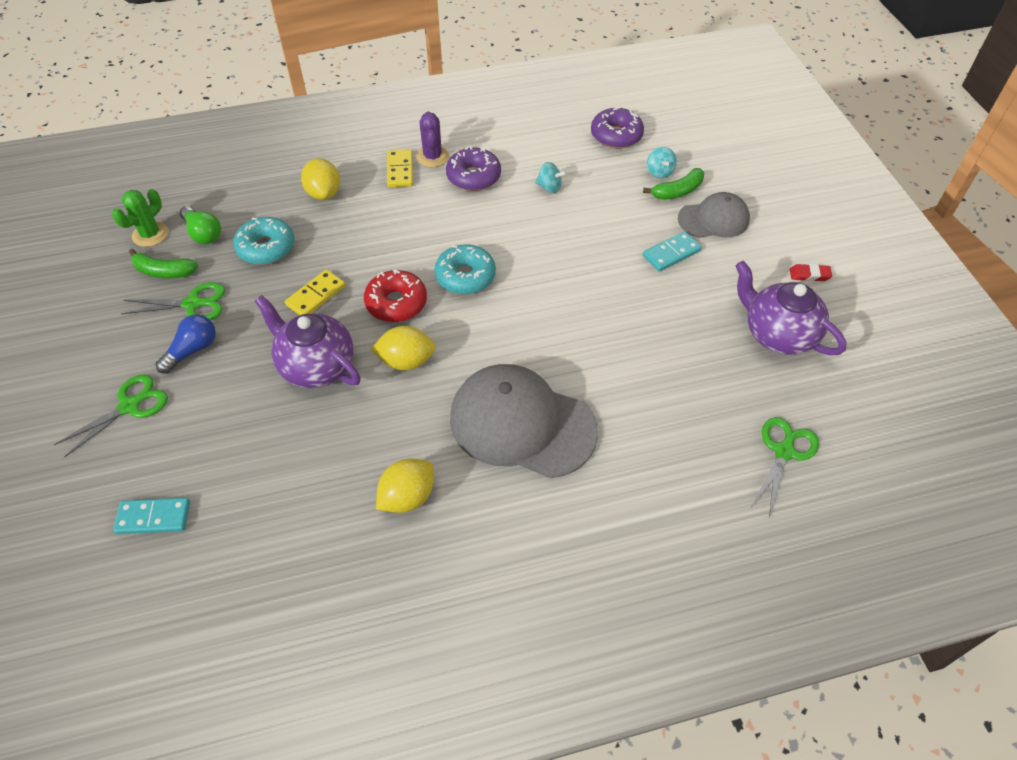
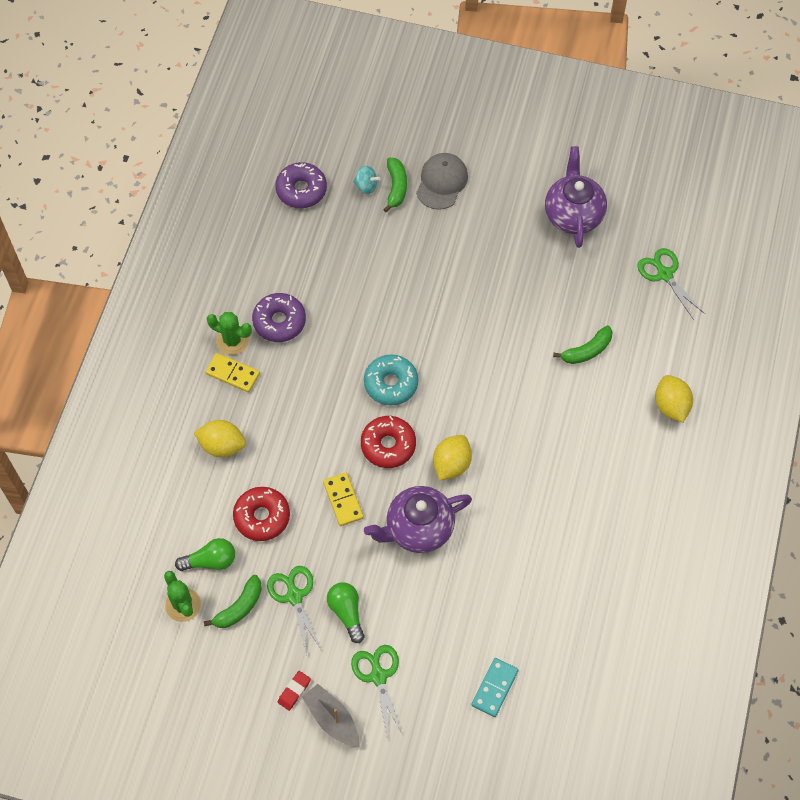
camera: 60 degrees left, 10 degrees up
(67, 389) = (332, 719): none -> grey boat
(192, 350) = (347, 612): blue light bulb -> green light bulb
(194, 304) = (294, 595): green scissors -> green scissors turned 45 degrees counterclockwise
(266, 248) = (262, 517): turquoise donut -> red donut
(407, 497) = (571, 516): yellow lemon -> yellow lemon (671, 406)
(432, 157) = (232, 340): purple cactus -> green cactus
(522, 424) = (553, 416): grey cap -> none
(549, 187) = (330, 273): turquoise spinning top -> none
(625, 420) = (587, 351): none -> green banana
(671, 253) = (457, 232): turquoise domino -> none
(778, 334) = (573, 214): purple teapot -> purple teapot turned 105 degrees clockwise
(809, 275) = (534, 159): red eraser -> red eraser (294, 691)

